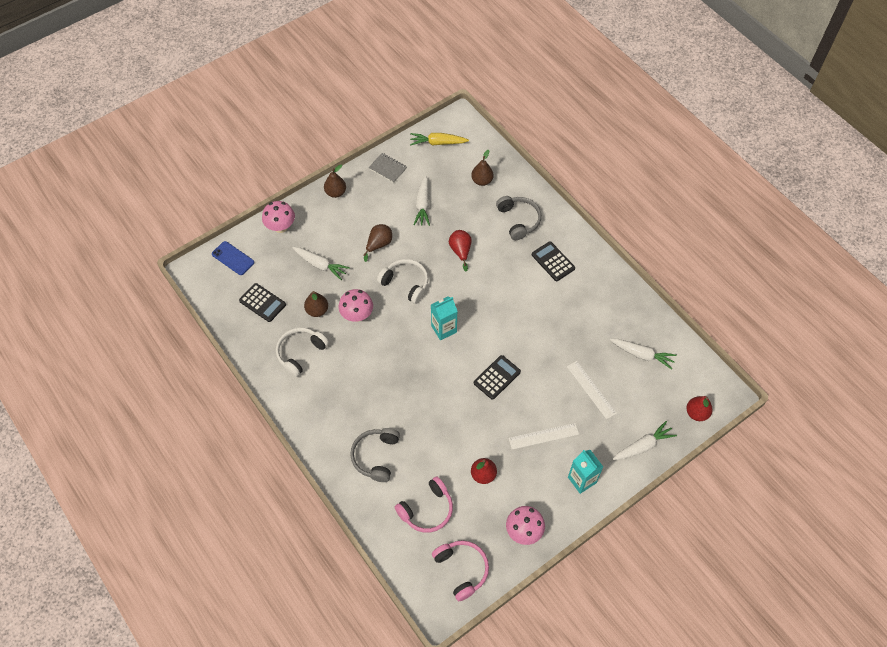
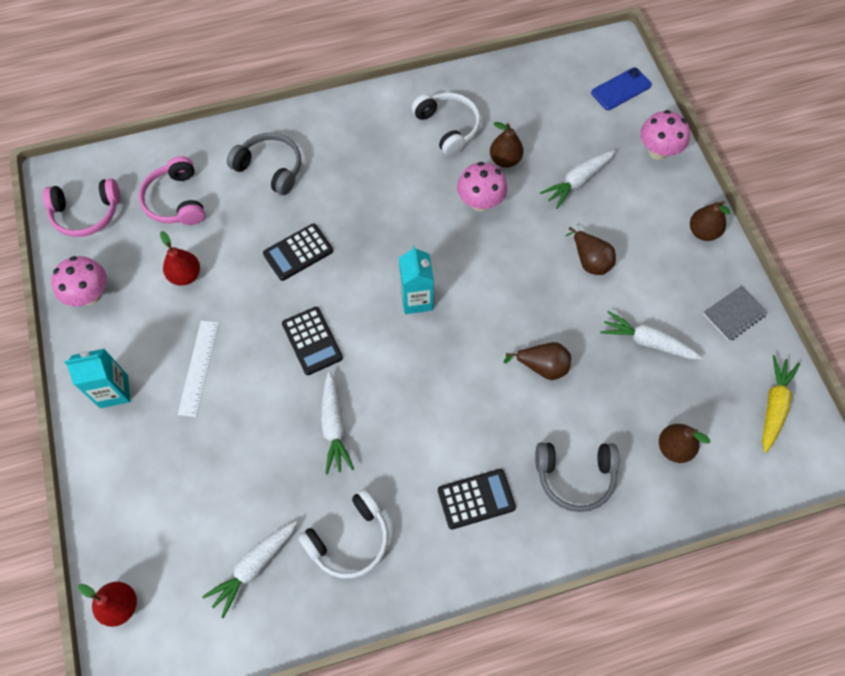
camera: 110 degrees right, 5 degrees up
(262, 303) = (539, 105): black calculator -> black calculator (298, 252)
(405, 283) = (510, 275): white headphones -> white headphones (349, 540)
(460, 251) = (542, 366): red pear -> brown pear
(591, 389) = (234, 461): white ruler -> none
(643, 446) = (115, 497): white carrot -> white carrot (334, 427)

